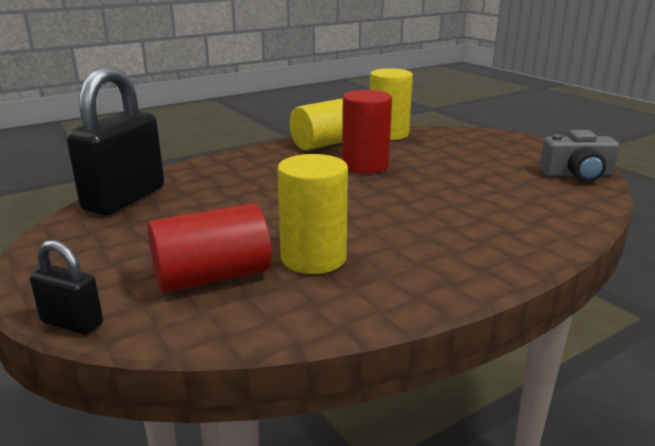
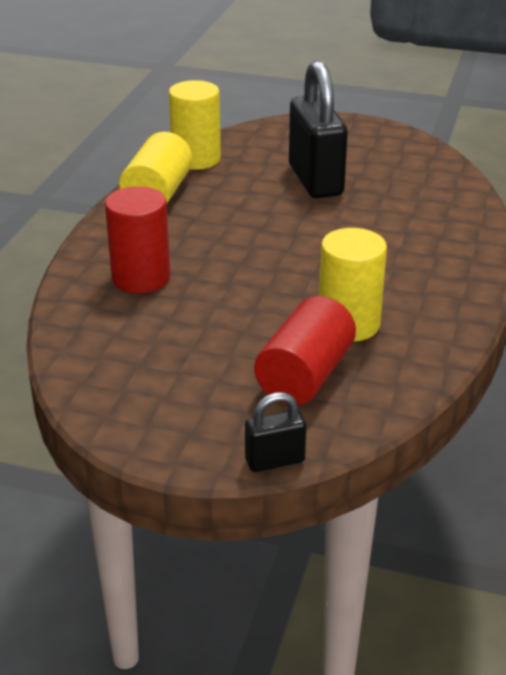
camera: 40 degrees left, 10 degrees up
(125, 199) = (84, 345): black padlock -> black padlock (315, 180)
(365, 165) = (238, 210): red cylinder -> red cylinder (141, 278)
(577, 175) = (416, 155): grey camera -> none

